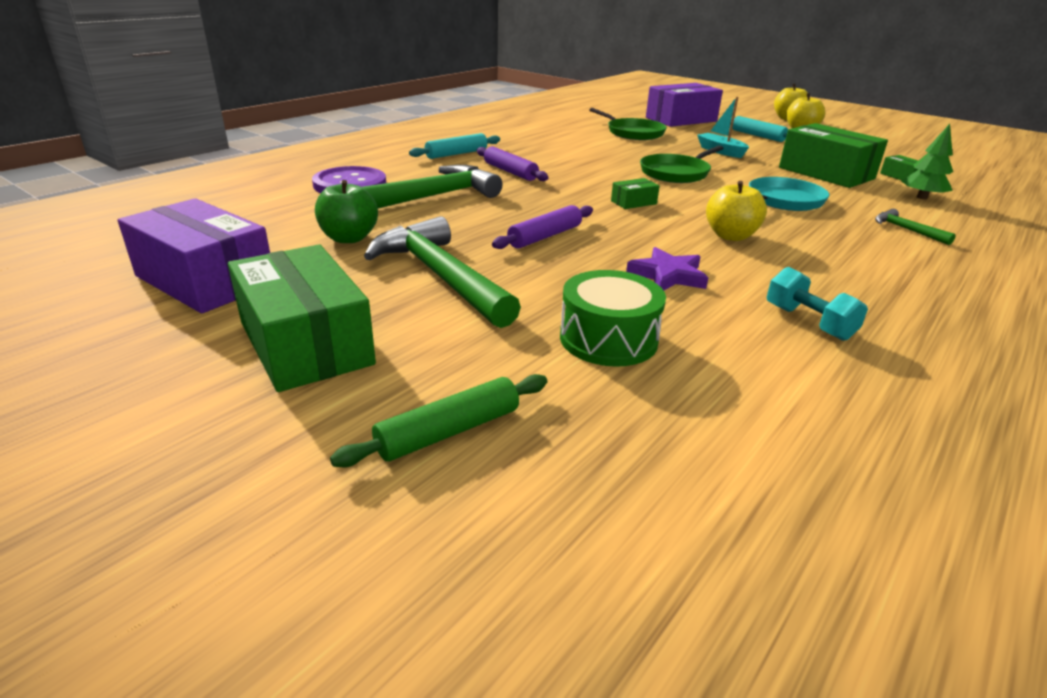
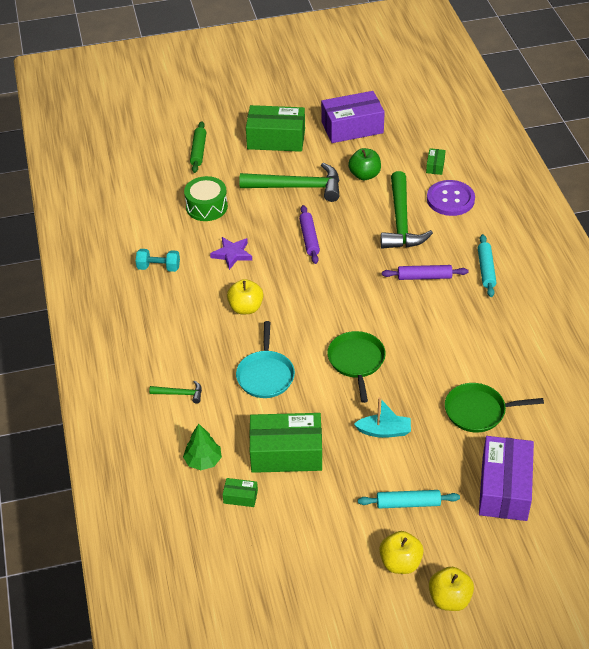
camera: 130 degrees right, 15 degrees up
(633, 202) = (323, 301): green box -> green box (435, 166)

